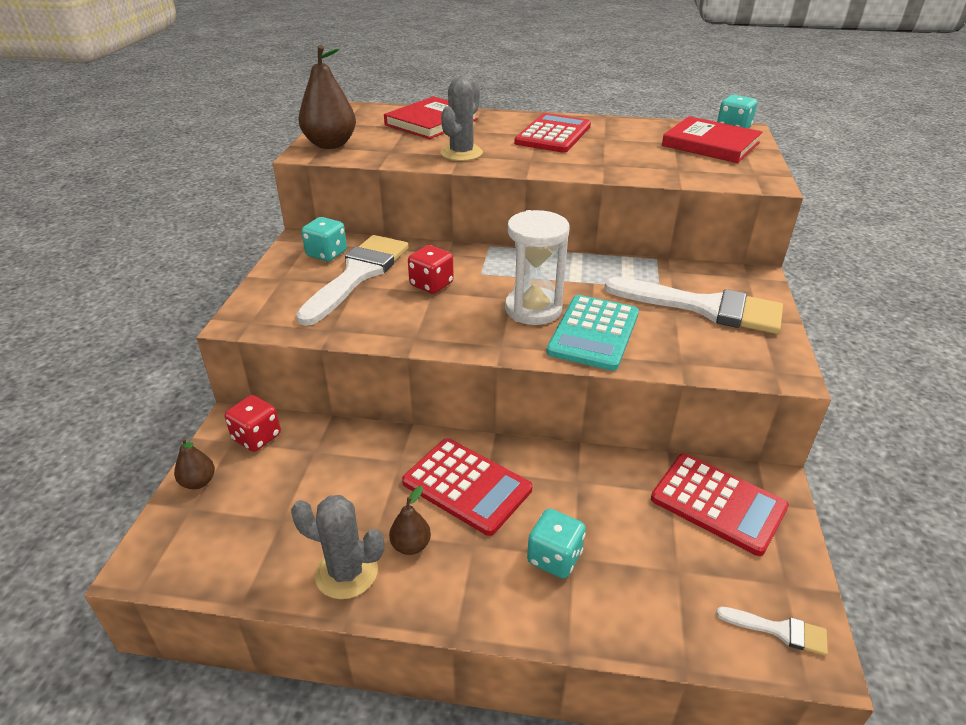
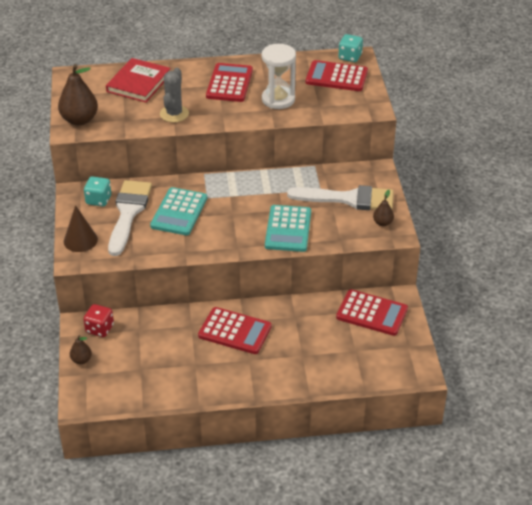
camera: 15 degrees left, 5 degrees up
(268, 297) = (80, 240): none -> brown cone
(346, 572) = (189, 386): grey cactus -> none
(411, 545) = (216, 367): brown pear -> brown pear (382, 223)
(431, 284) = (179, 212): red dice -> turquoise calculator
(533, 309) = (248, 219): white hourglass -> white hourglass (278, 99)
(554, 557) = (292, 357): turquoise dice -> none
(710, 144) = (336, 77): red book -> red calculator
(779, 630) = (405, 367): white brush -> none

